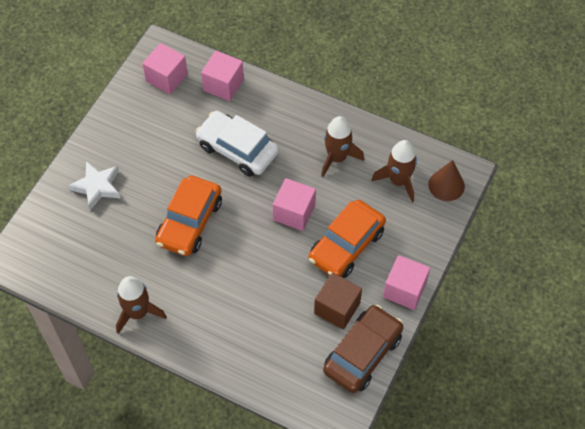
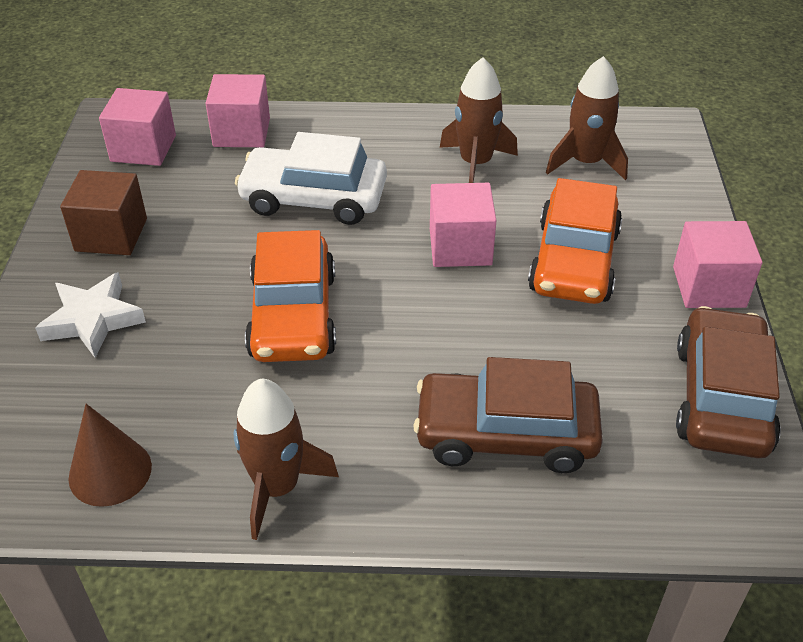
camera: 25 degrees left, 15 degrees down
(250, 329) = (506, 434): none -> brown car
(337, 308) = (627, 348): brown cube -> brown cube (111, 235)
(446, 185) = (655, 147): brown cone -> brown cone (110, 472)

